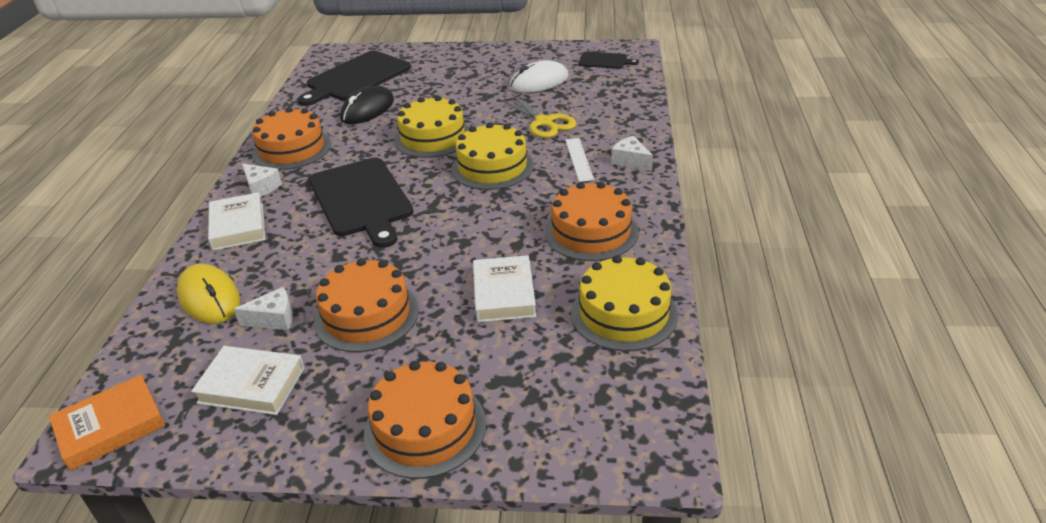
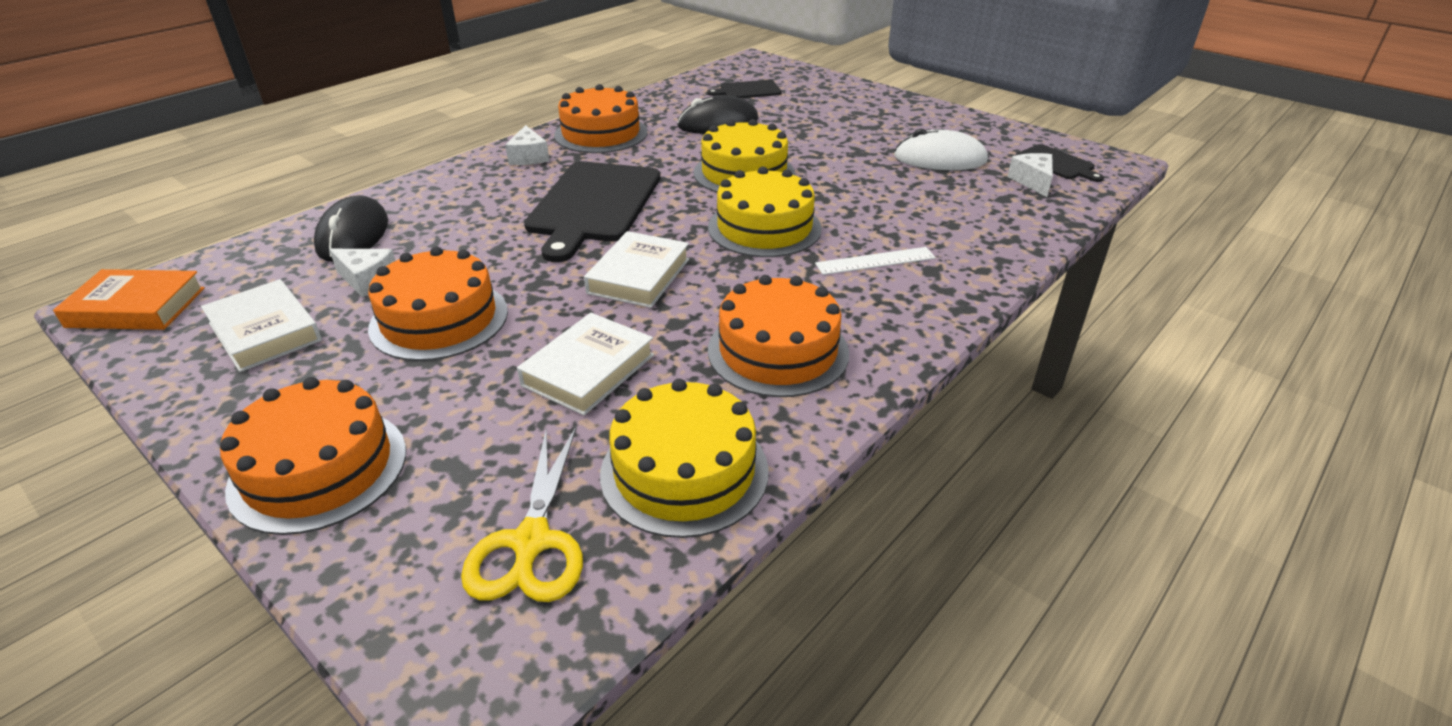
camera: 35 degrees right, 0 degrees up
(209, 297) = (353, 235): yellow mouse -> black mouse
(238, 226) = (463, 183): white book -> white book (639, 276)
(356, 78) = (748, 90): black cutting board -> black cutting board, size x0.49
(544, 122) = (887, 204): yellow scissors -> yellow scissors (531, 542)
(579, 159) = (875, 261): white ruler -> white ruler turned 45 degrees clockwise
(630, 161) = (939, 290): white cheese -> white cheese (1032, 181)

